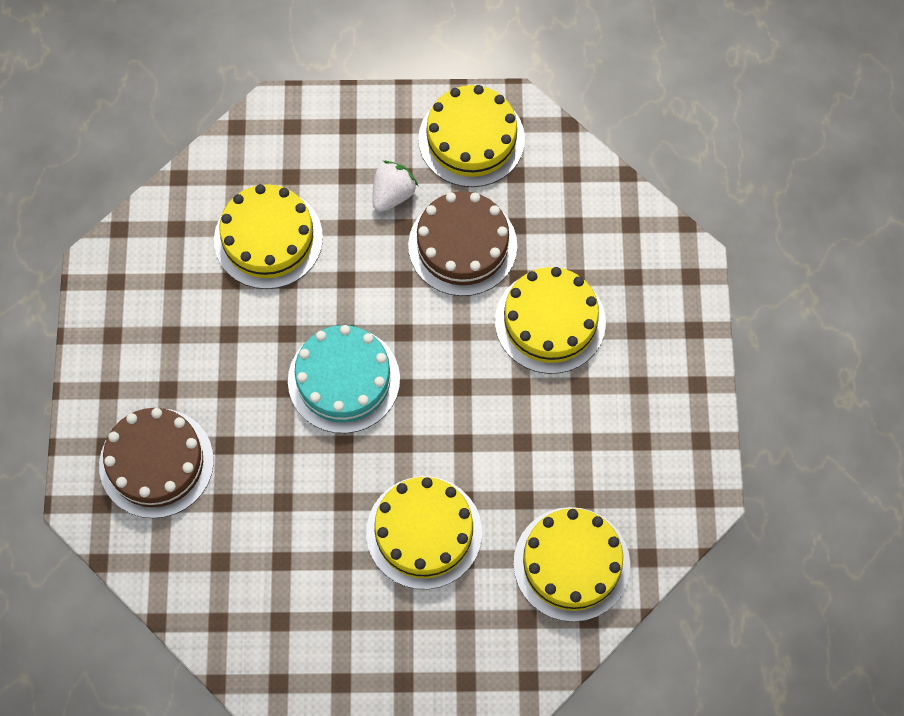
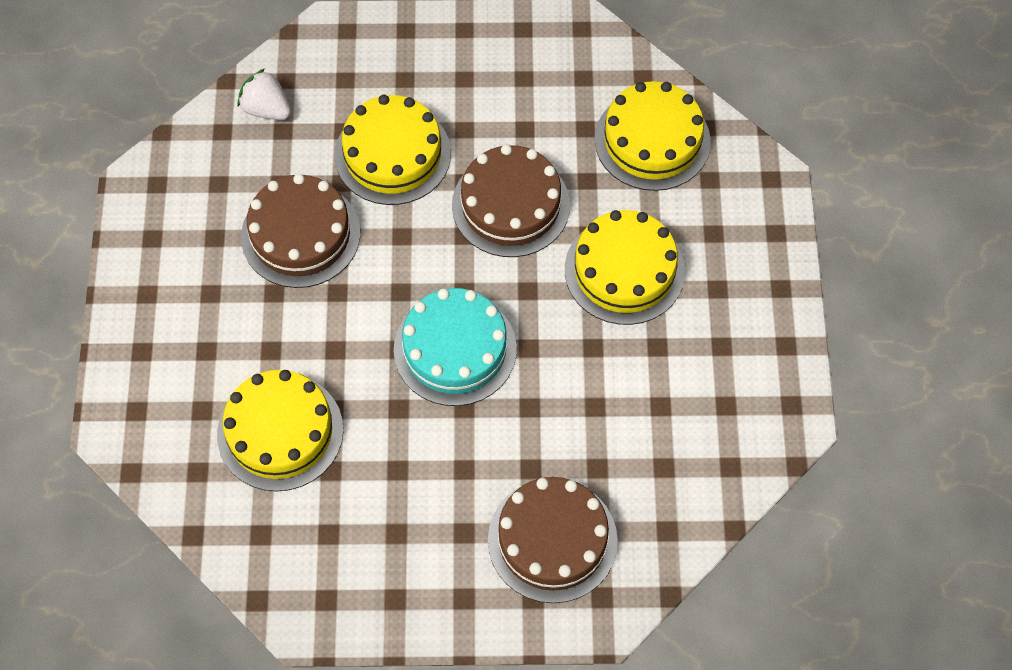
camera: 90 degrees left, 5 degrees down
(392, 194) = (233, 303): white strawberry -> white strawberry (266, 109)
(471, 139) = (171, 225): yellow cake -> none
(495, 428) = (511, 205): none -> brown cake

